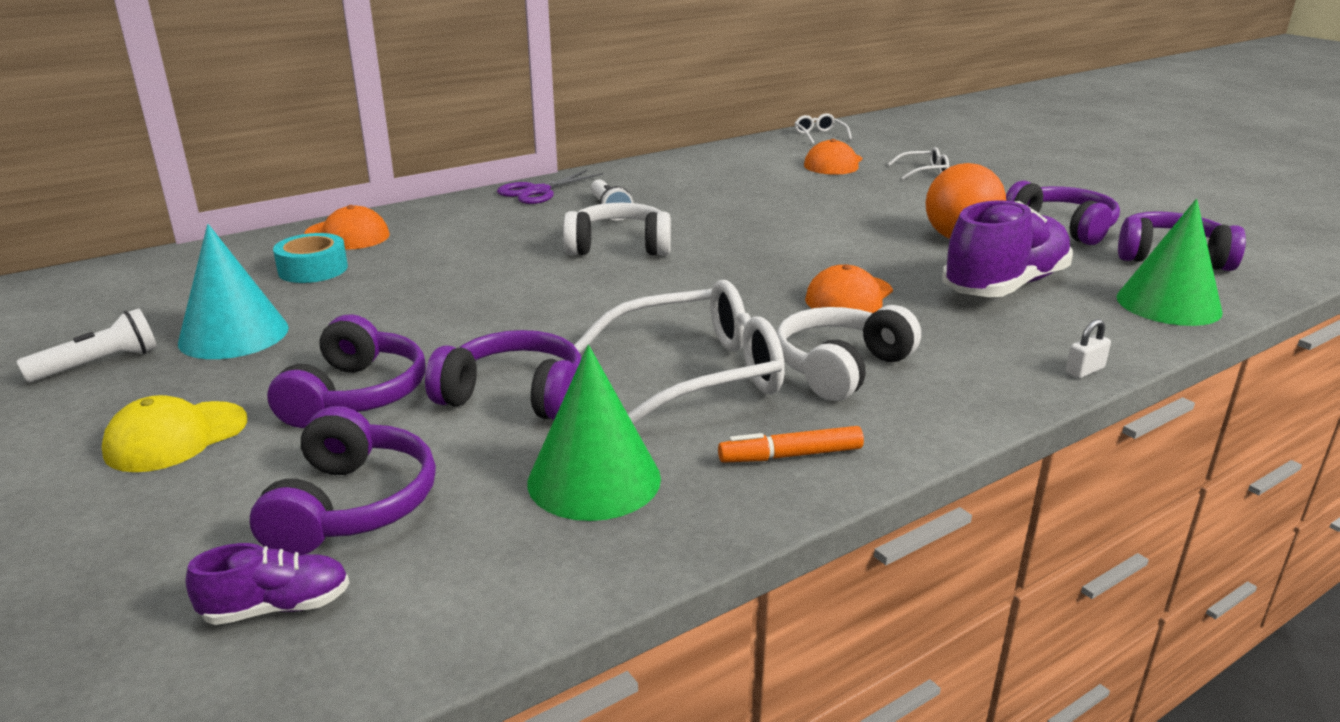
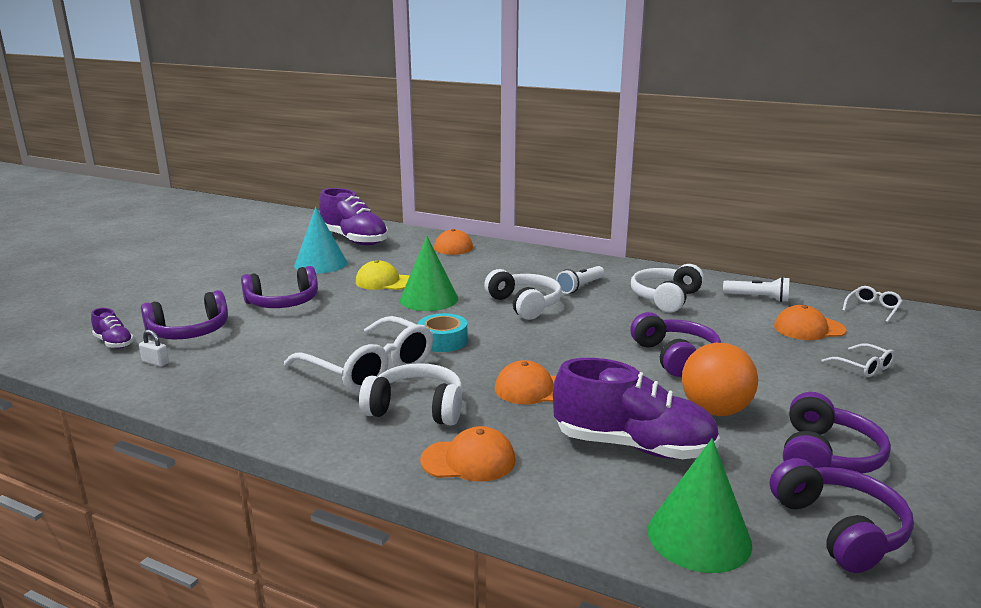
camera: 60 degrees right, 5 degrees down
(99, 364) = (275, 254): white flashlight -> white flashlight (757, 298)
(175, 290) = (354, 240): none -> purple shoe
(176, 437) = (226, 286): yellow cap -> yellow cap (384, 282)
(313, 269) = (404, 253): turquoise tape -> turquoise tape (443, 341)
(515, 396) = (307, 333): purple headphones -> purple headphones (675, 357)
(537, 192) = (580, 262): purple scissors -> none
(594, 479) = (237, 372): green cone -> green cone (429, 299)
(696, 187) = (665, 298): none -> white headphones
(790, 455) = (292, 416): orange marker -> none
(986, 366) = (468, 460): none -> orange cap
(1084, 370) = (501, 504): white padlock -> white padlock (155, 362)

